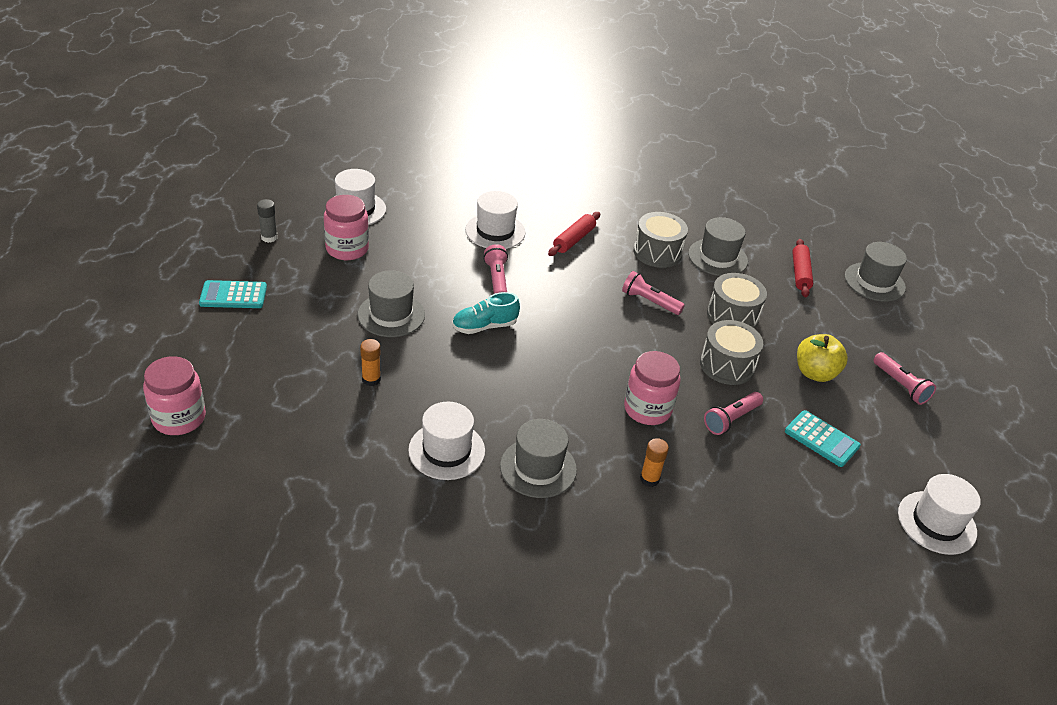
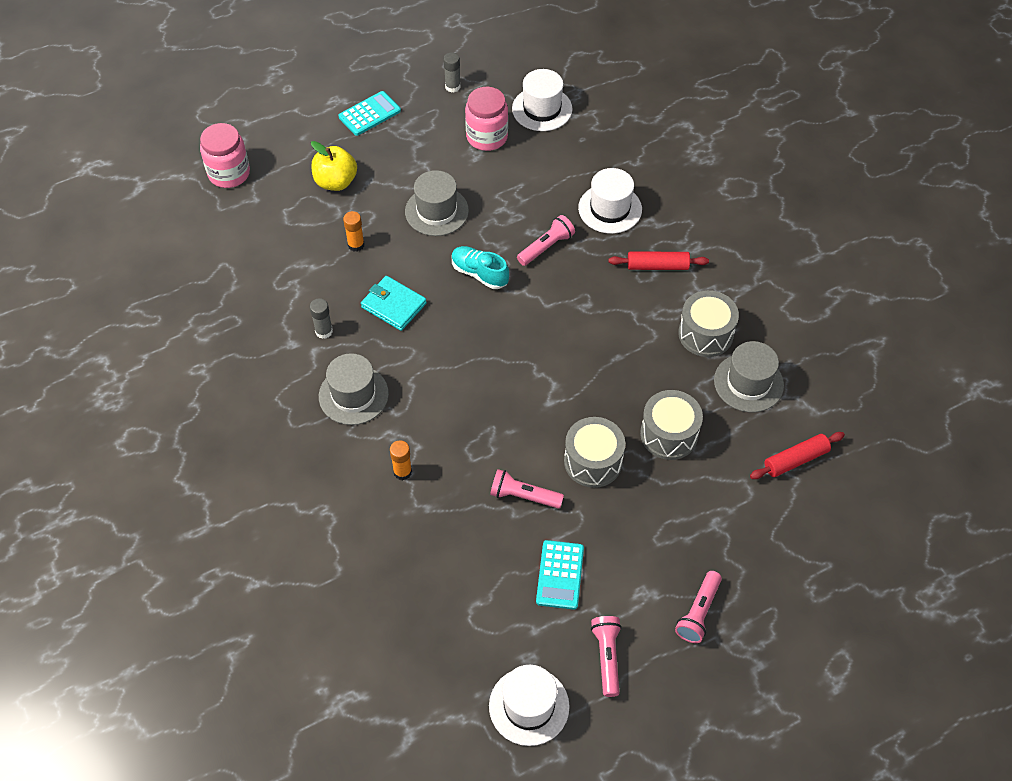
camera: 60 degrees right, 15 degrees up
(233, 295) = (369, 114): turquoise calculator -> turquoise calculator turned 90 degrees clockwise
(446, 450) = (324, 331): white hat -> grey glue stick
(464, 391) = (394, 305): none -> turquoise wallet
(647, 409) = (482, 431): pink jar -> none
(649, 301) = (625, 364): pink flashlight -> pink flashlight (607, 657)
(815, 373) = (648, 534): yellow apple -> yellow apple (336, 182)
(874, 282) = (851, 530): grey hat -> none

